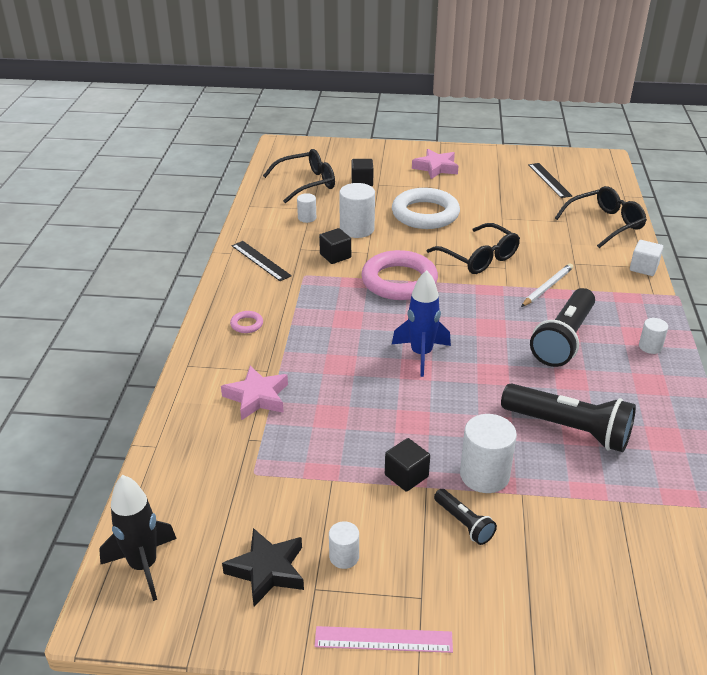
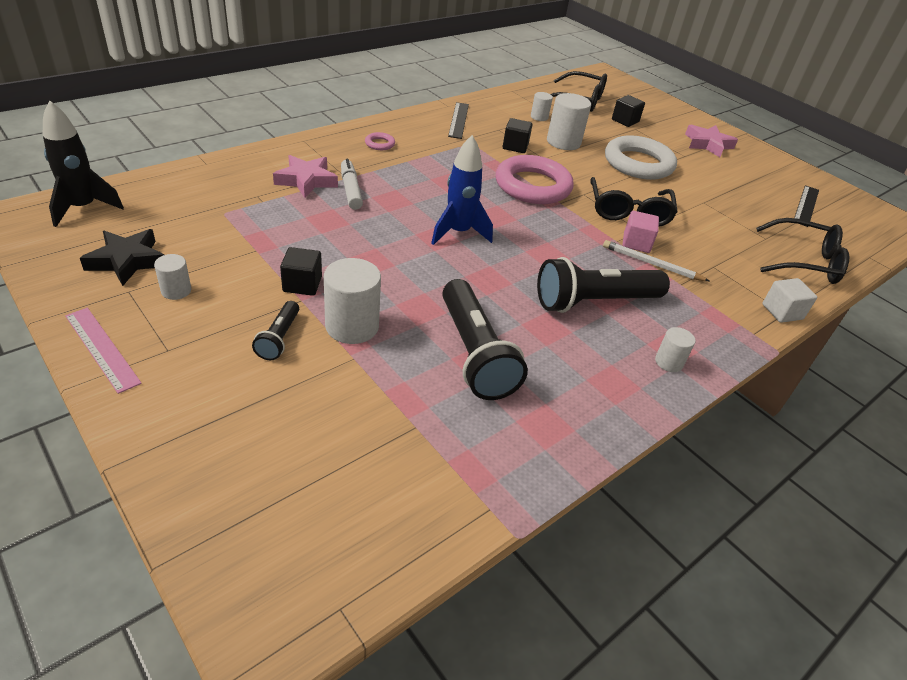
camera: 40 degrees right, 5 degrees up
(300, 379) = (351, 190): none -> white marker
(518, 279) = (636, 243): none -> pink cube
(547, 287) = (652, 264): white pencil -> white pencil turned 150 degrees counterclockwise

